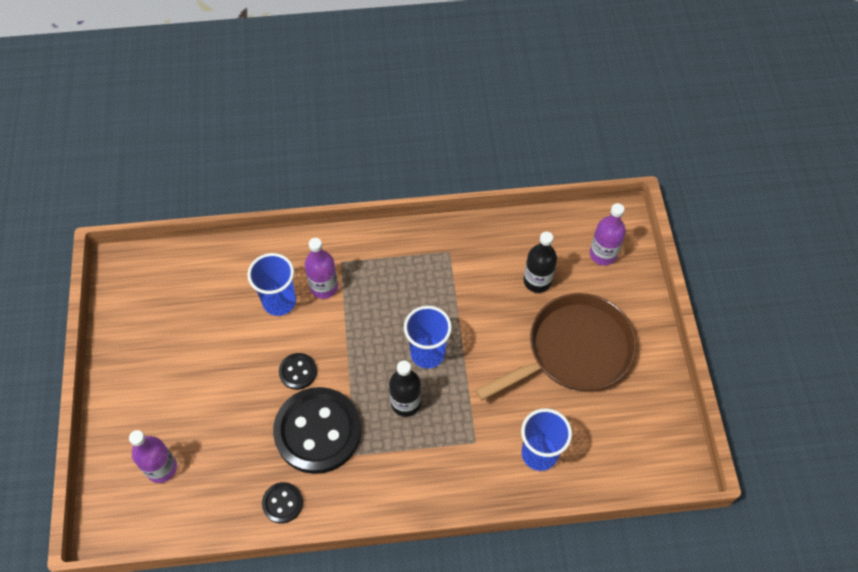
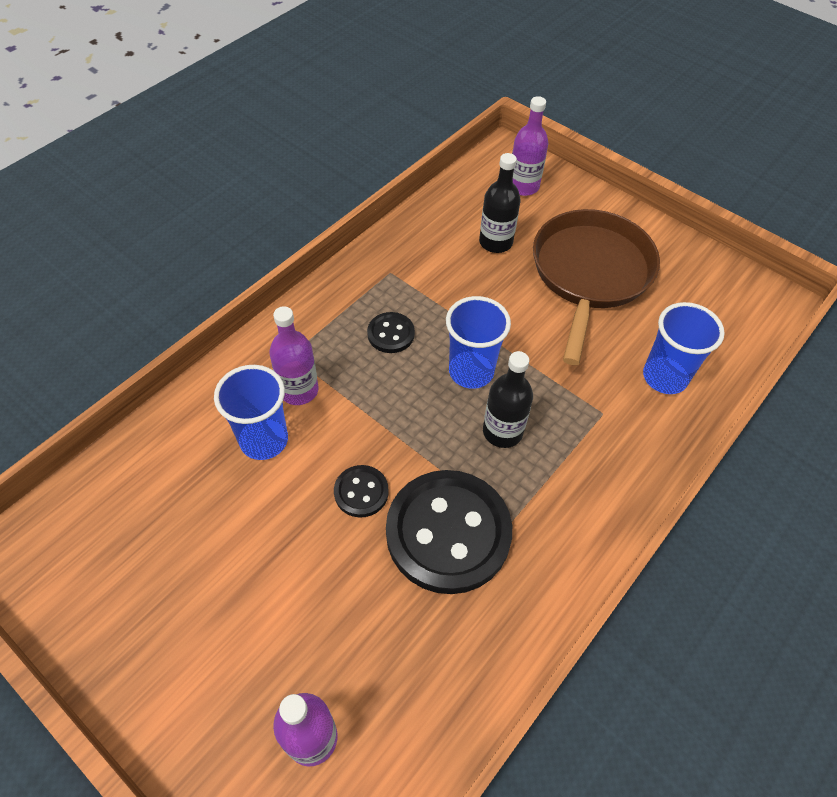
camera: 45 degrees left, 5 degrees down
(282, 503) = (494, 640): black button -> black button (391, 334)

